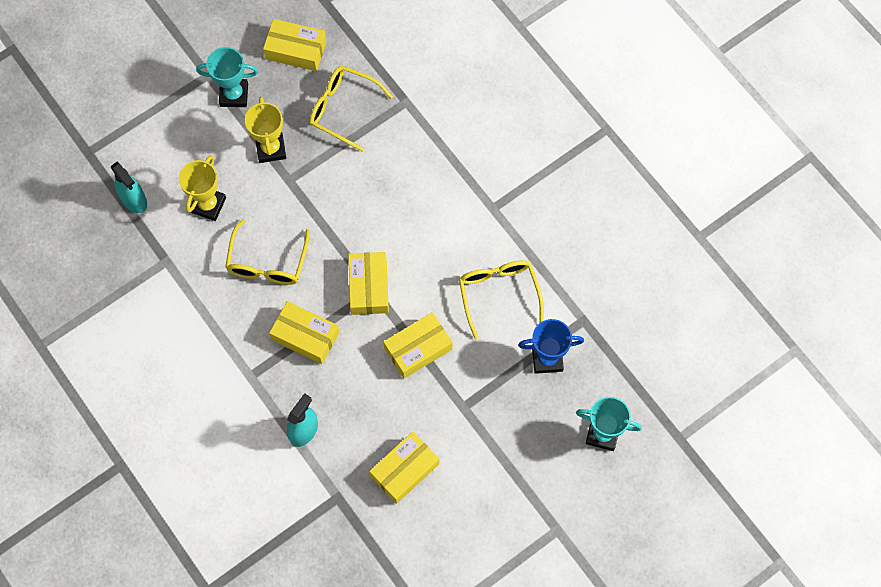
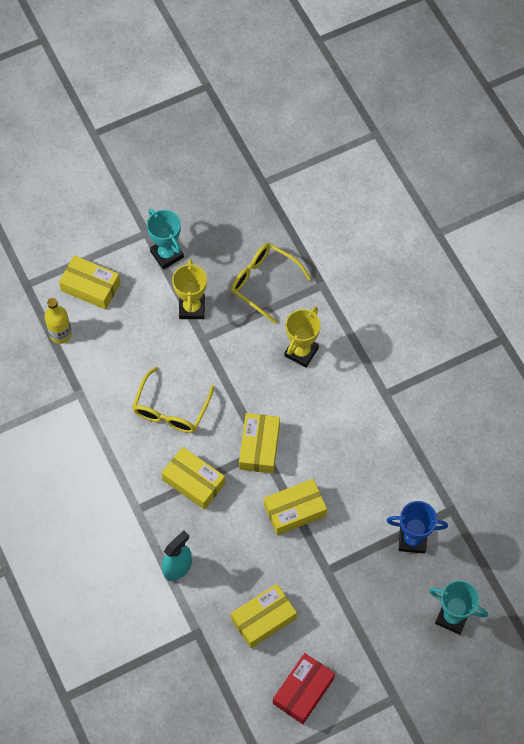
camera: 10 degrees right, 5 degrees down
(134, 200) = (60, 334): turquoise spray bottle -> yellow bottle
(208, 205) = (126, 349): yellow trophy -> yellow trophy (301, 352)
(234, 95) = (167, 254): turquoise trophy -> turquoise trophy turned 45 degrees clockwise
(296, 50) = (230, 223): yellow box -> yellow box (90, 287)
(459, 539) = (303, 691): none -> red box
(498, 294) = (377, 472): yellow glasses -> none

